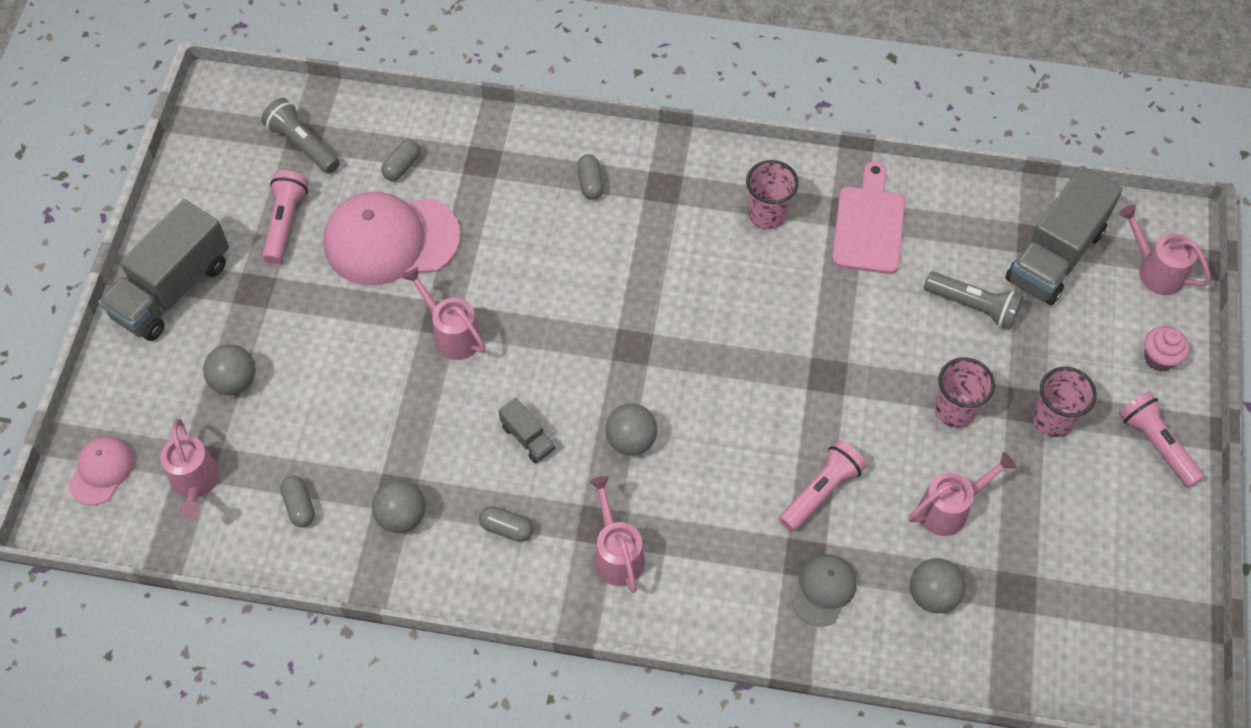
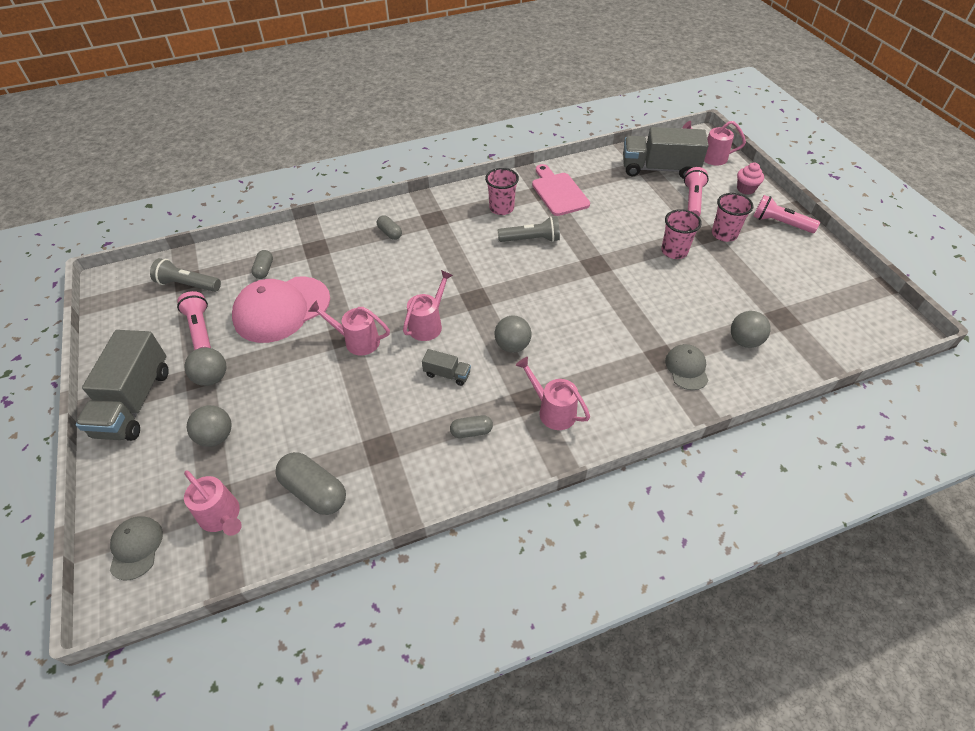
camera: 30 degrees left, 10 degrees down
(101, 471) = (136, 548): pink cap -> grey cap
(299, 506) = (314, 491): grey capsule -> grey capsule, size x1.78
(402, 517) = (394, 460): grey ball -> grey ball (212, 378)
(821, 492) = (641, 320): pink flashlight -> pink flashlight (692, 200)
(950, 508) = (714, 296): pink watering can -> pink watering can (428, 324)
(973, 306) = (641, 204): grey flashlight -> grey flashlight (531, 239)
(1055, 255) = (659, 169): grey truck -> grey truck turned 90 degrees clockwise

